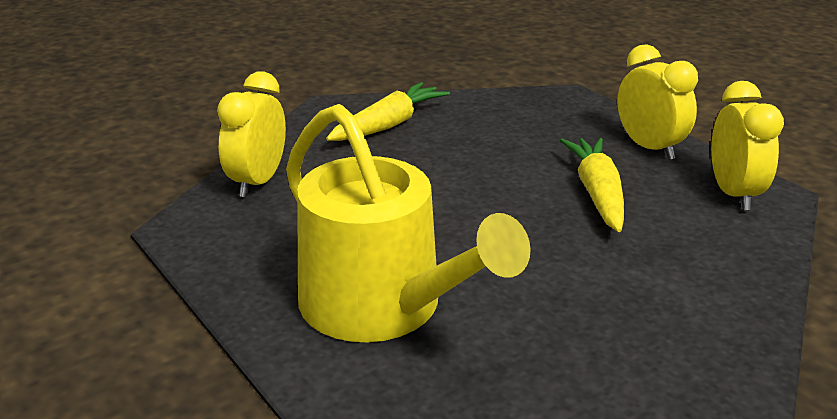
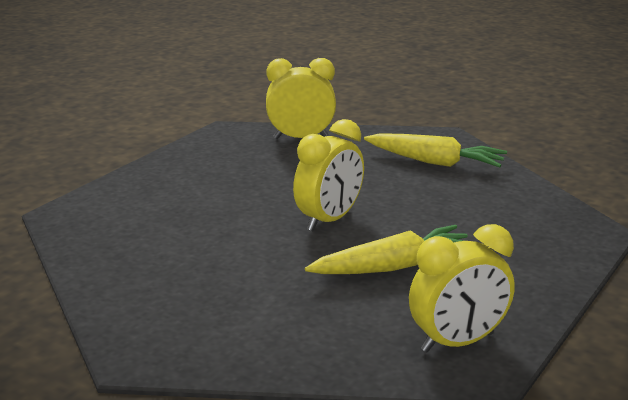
camera: 70 degrees right, 5 degrees down
(382, 306) = (170, 205): yellow watering can -> none
(649, 147) = (518, 286): yellow clock -> yellow clock (329, 220)

